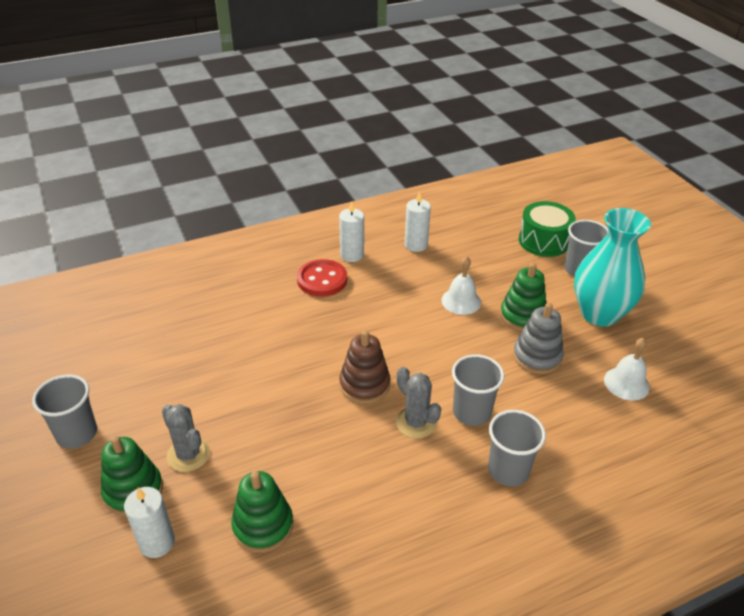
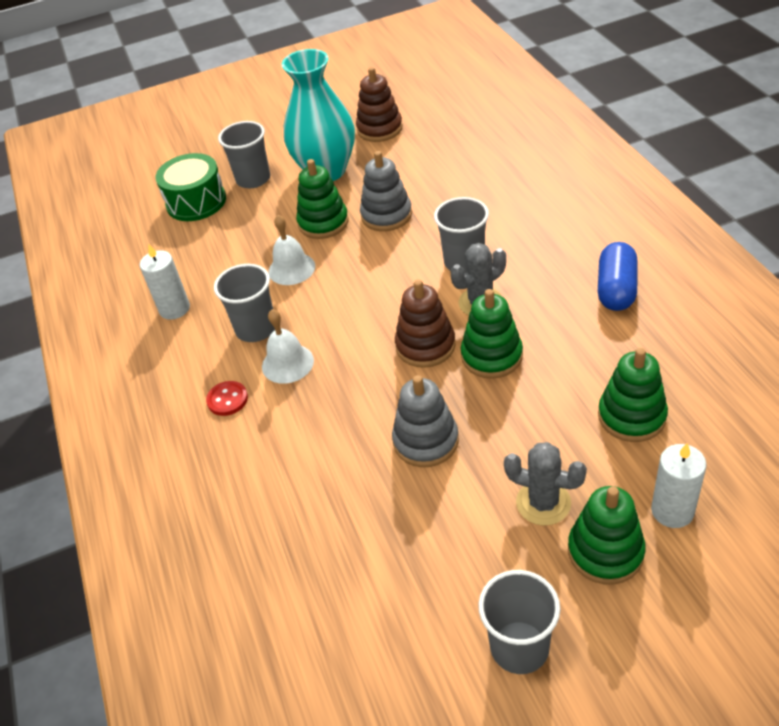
camera: 80 degrees left, 5 degrees up
(188, 454) = (543, 503): grey cactus -> grey cactus turned 60 degrees clockwise
(263, 385) = (426, 441): none -> grey stacking toy
(322, 280) = (227, 399): red button -> red button, size x0.58
(348, 428) = (491, 356): none -> green stacking toy
(352, 255) = (180, 371): white candle -> none
(431, 533) = (616, 289): none -> blue capsule
(508, 470) = (536, 239): grey cup -> grey cup (256, 329)
(626, 383) = (424, 162): white bell -> white bell (287, 363)
(678, 348) = (379, 129): none -> brown stacking toy

